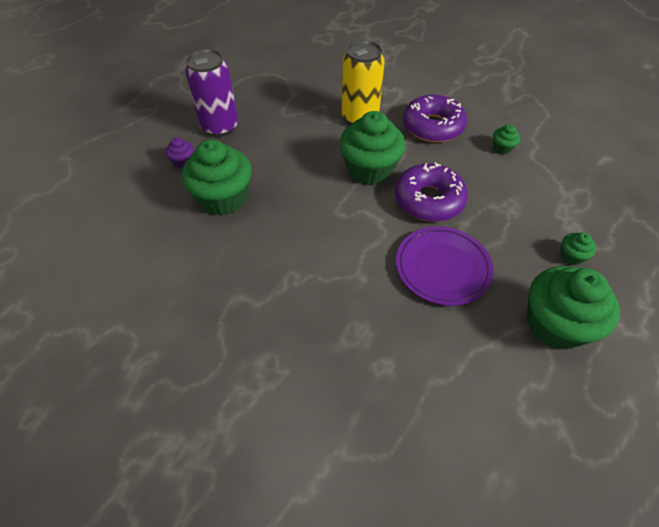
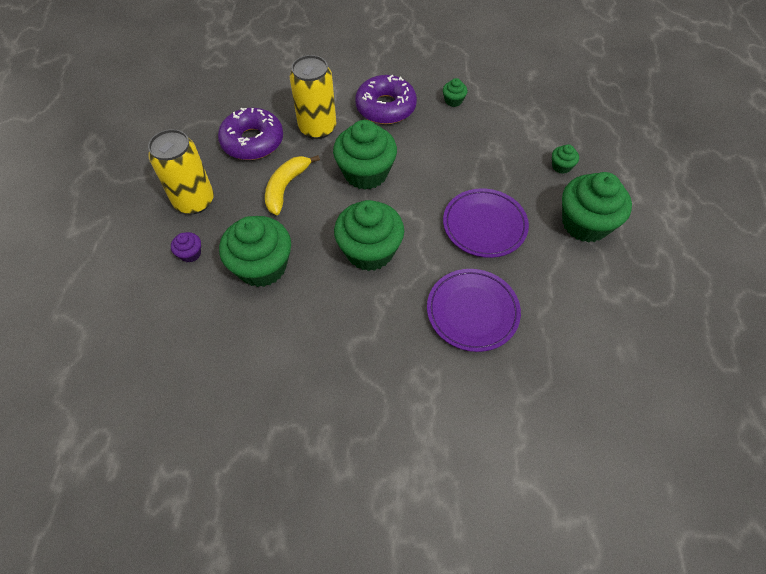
camera: 35 degrees left, 5 degrees up
(220, 126) = (194, 201): purple can -> yellow can
(295, 149) = (286, 187): none -> yellow banana
(317, 232) = (369, 251): none -> green cupcake
(364, 337) = (472, 312): none -> purple plate
(428, 200) = (433, 175): purple donut -> purple donut (252, 141)

